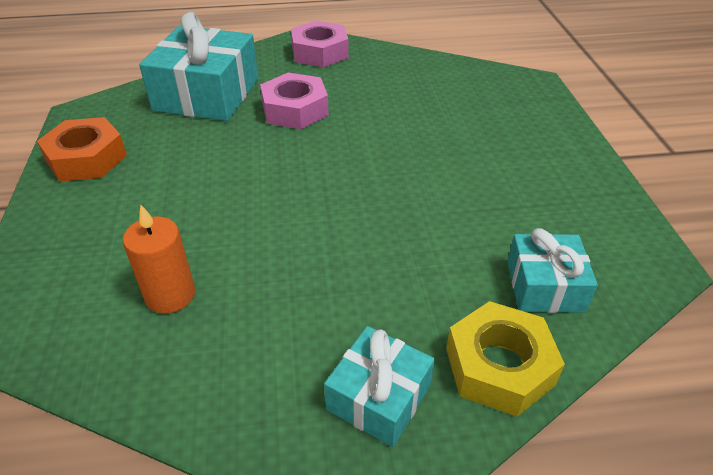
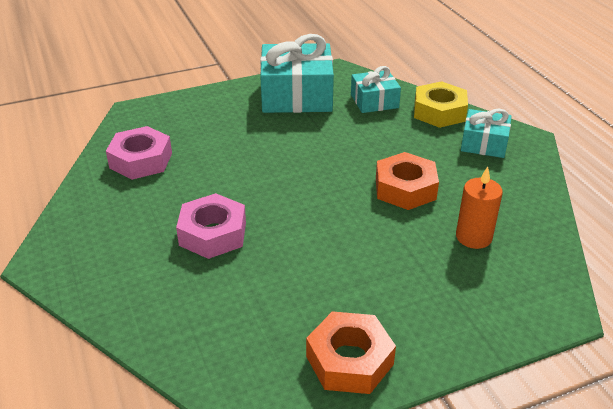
camera: 105 degrees left, 5 degrees down
(207, 94) = (196, 308): turquoise gift -> turquoise gift (296, 95)
(300, 258) = (405, 188): none -> orange nut
(320, 52) = (83, 242): pink nut -> pink nut (141, 160)

